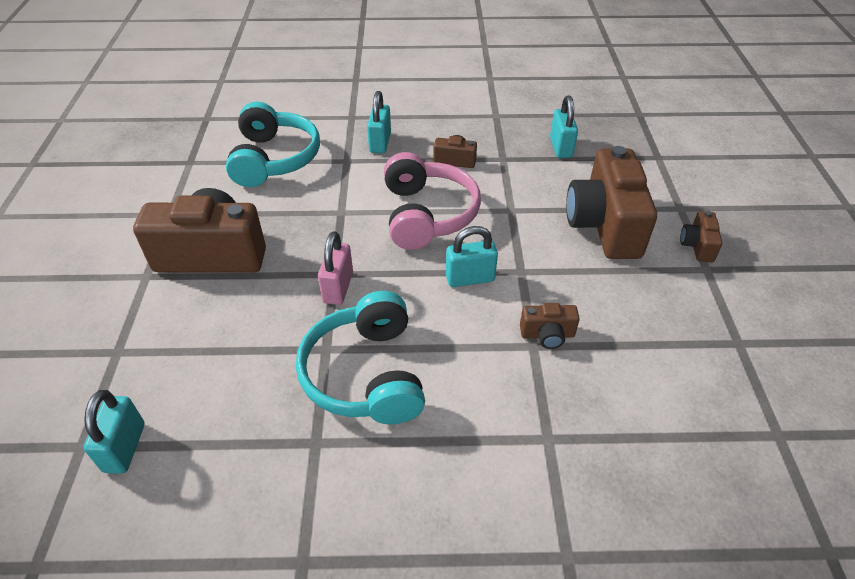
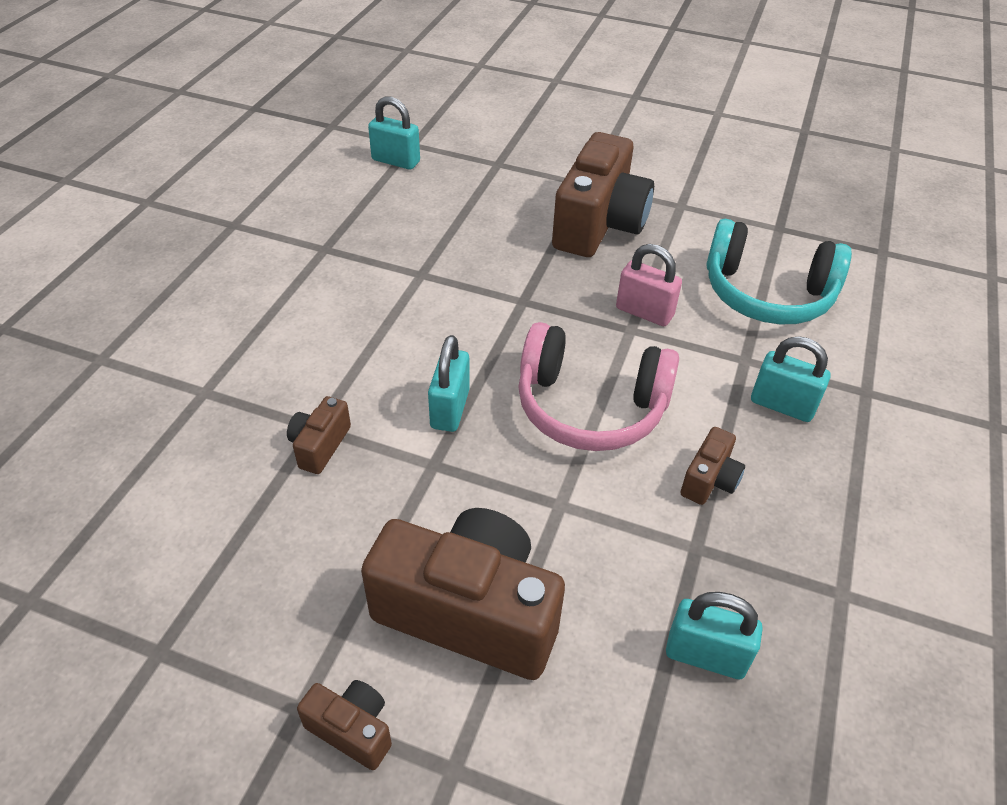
camera: 110 degrees right, 0 degrees up
(338, 288) = (499, 299): pink padlock -> pink padlock (644, 312)
(366, 374) = (372, 292): turquoise headphones -> none

